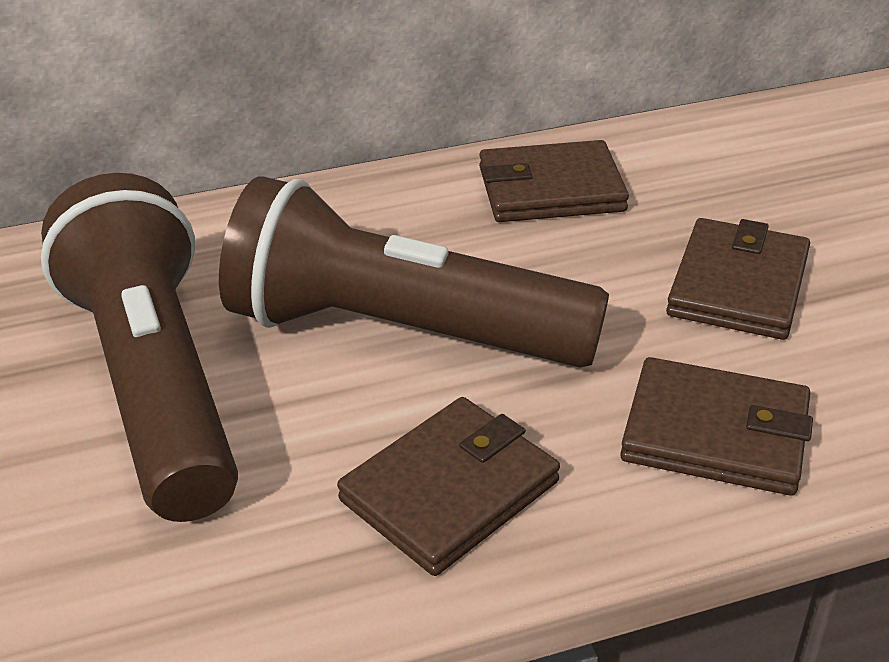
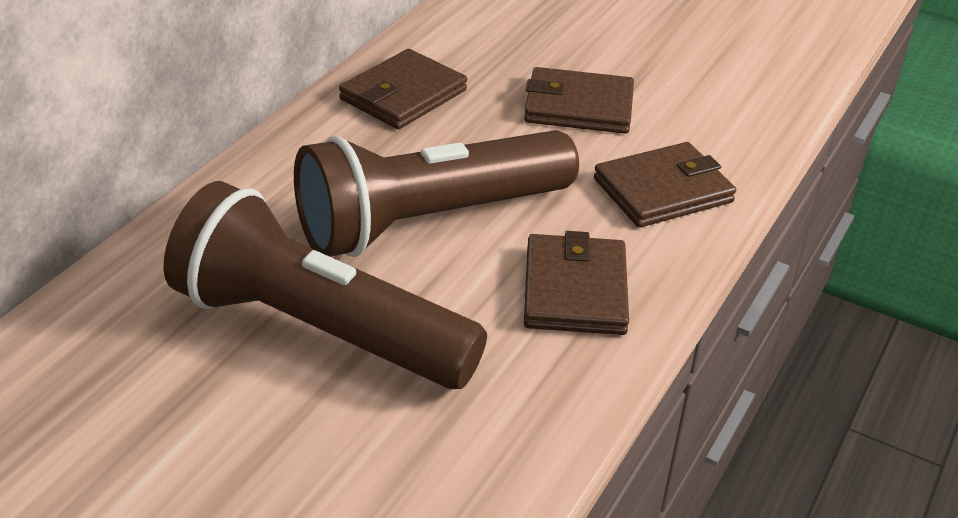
camera: 45 degrees left, 0 degrees up
(738, 285) = (579, 107): brown wallet -> brown wallet turned 60 degrees counterclockwise

